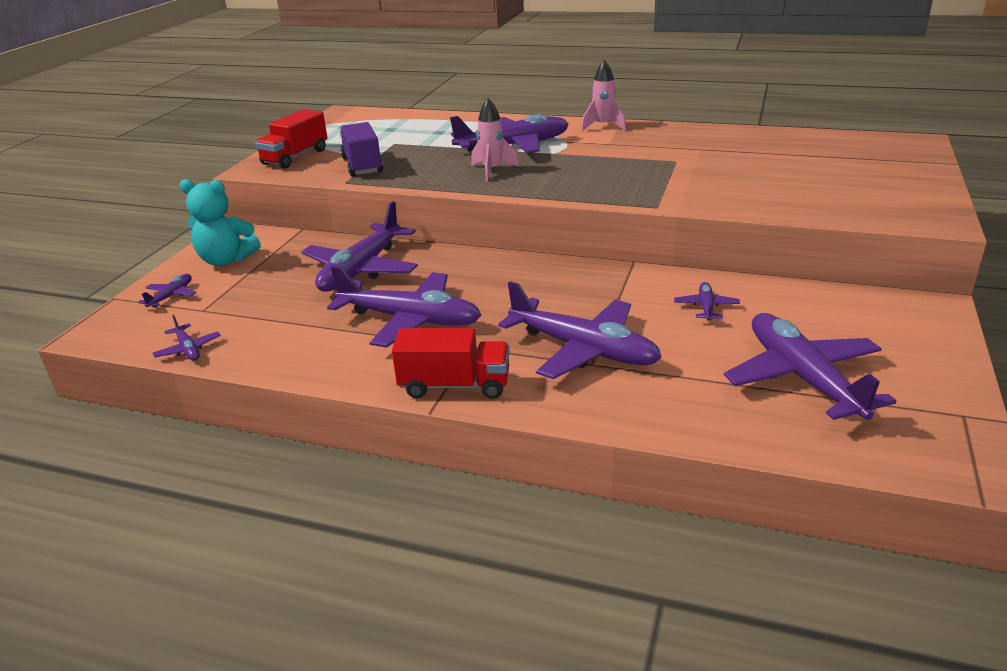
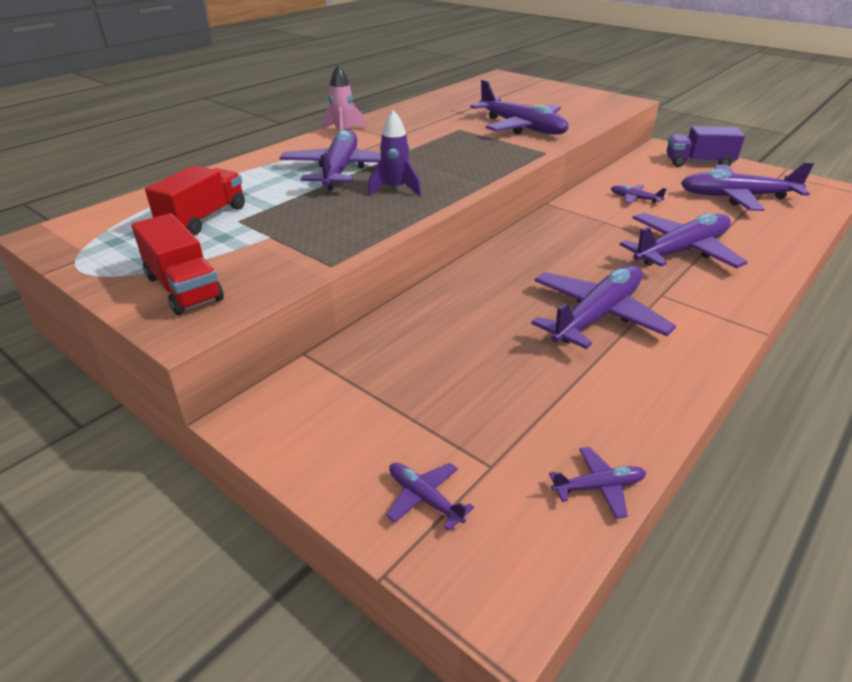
camera: 70 degrees left, 5 degrees up
(226, 260) = (344, 431): turquoise teddy bear -> none
(361, 269) = (463, 327): purple plane -> purple plane (521, 127)
(362, 165) = (286, 248): purple truck -> purple truck (698, 163)
(455, 385) = (724, 314): red truck -> red truck (204, 218)
(492, 170) = (395, 189): pink rocket -> purple rocket

